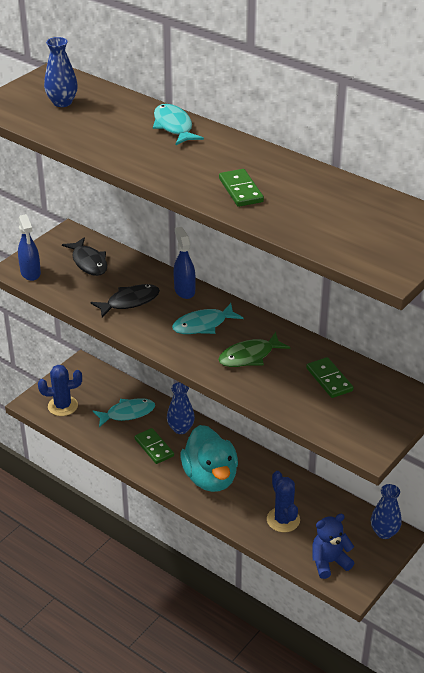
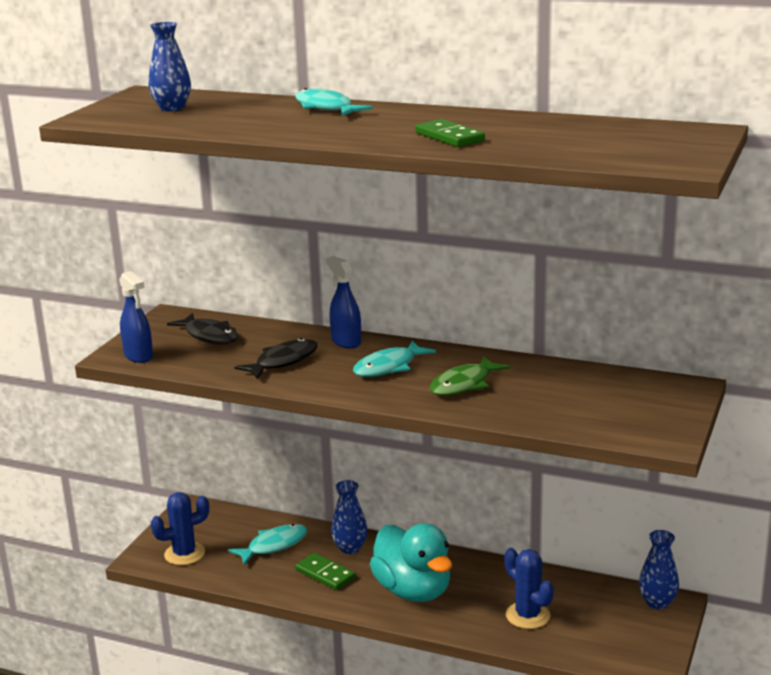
camera: 15 degrees left, 15 degrees down
(329, 379) = (574, 388): green domino -> none
(329, 562) = (609, 647): blue teddy bear -> none

